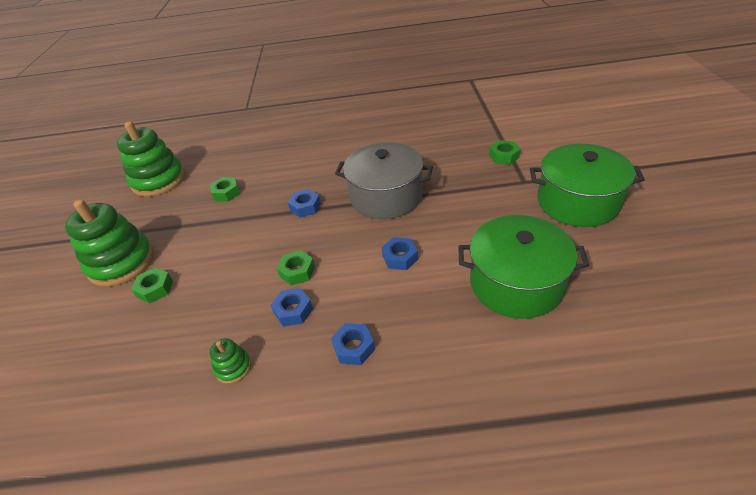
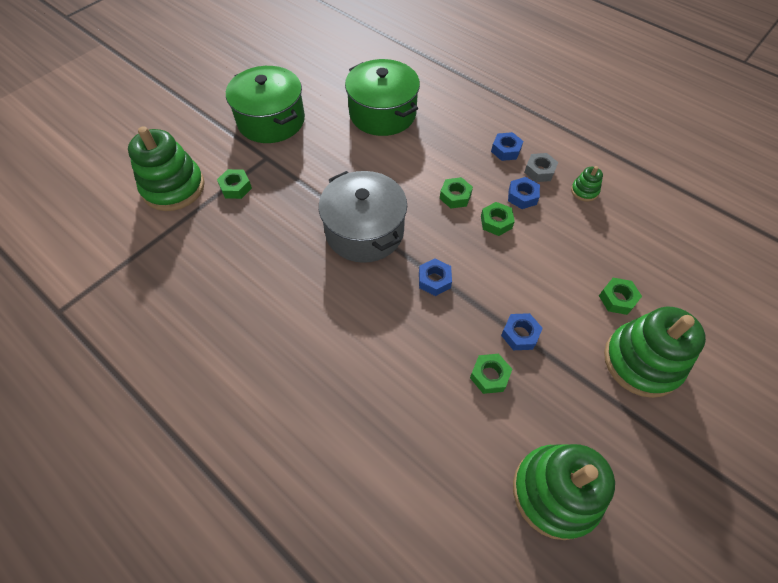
camera: 140 degrees left, 15 degrees up
(297, 352) = (539, 171): none -> grey nut
(352, 265) = (455, 196): none -> green nut
(400, 257) = (420, 176): blue nut -> blue nut (520, 334)
(534, 132) = (173, 188): none -> green stacking toy

